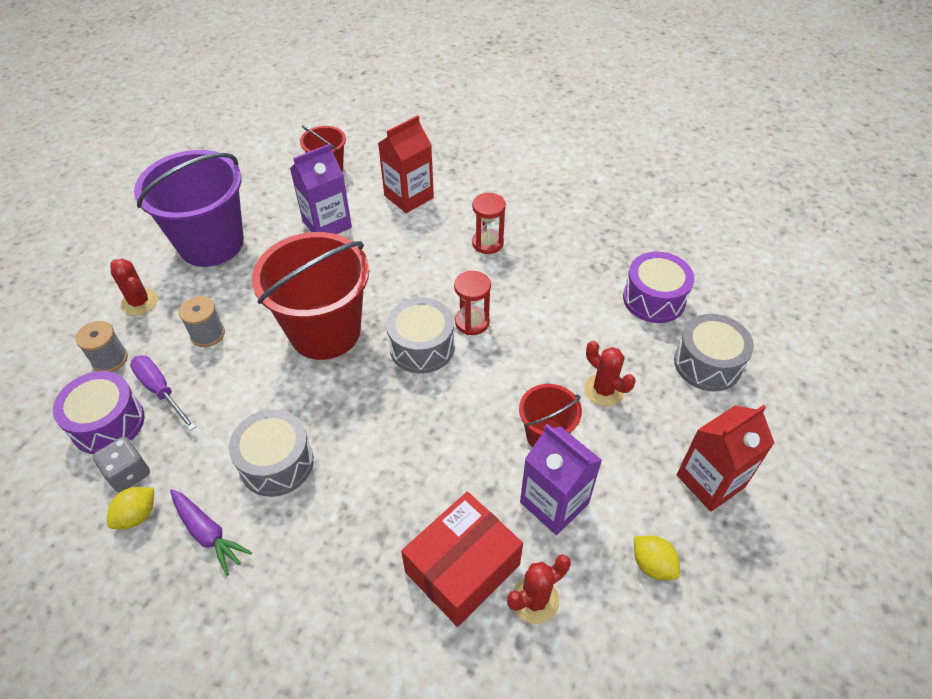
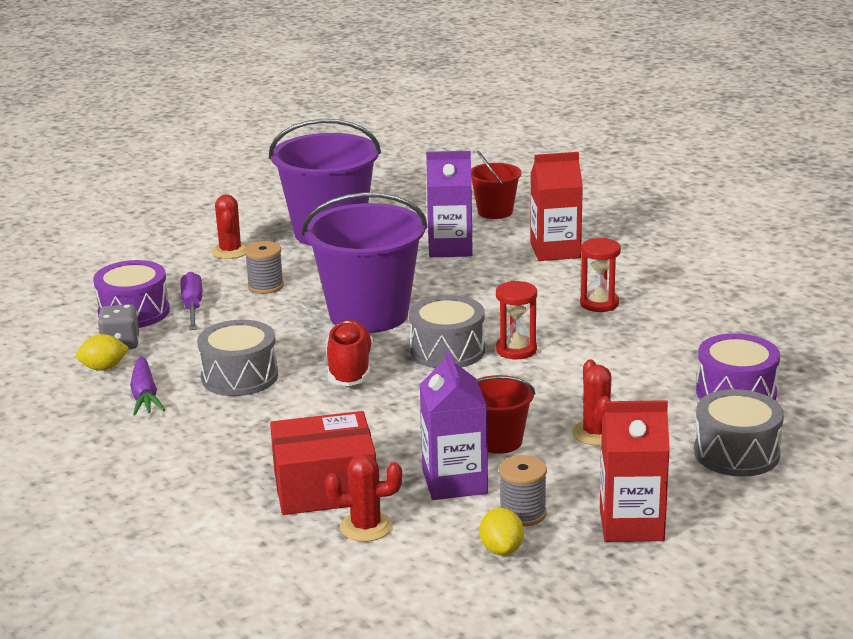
camera: 35 degrees right, 25 degrees down
(110, 359) = (172, 277): grey spool -> grey spool (522, 513)
(325, 331) = (369, 314): red bucket -> purple bucket
(364, 407) = (350, 369): none -> red shoe

